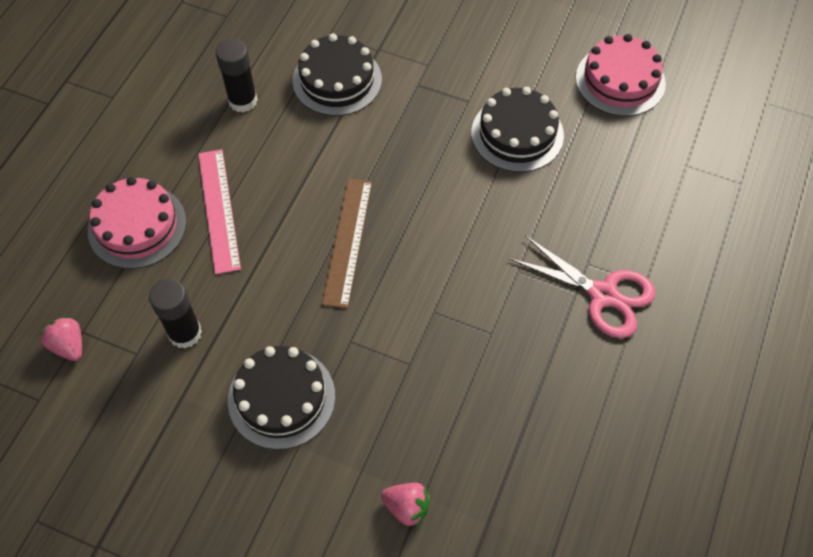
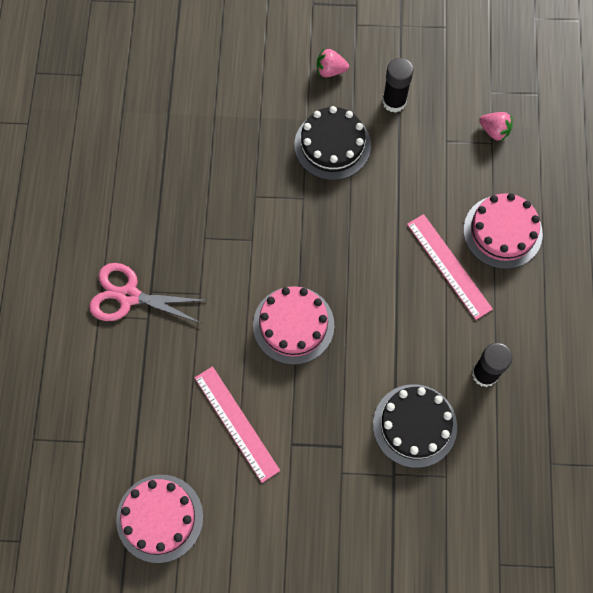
camera: 160 degrees right, 10 degrees up
(185, 333) = (420, 165): black glue stick -> black glue stick (394, 102)
(347, 241) = (338, 274): brown ruler -> none
(407, 507) = (222, 106): pink strawberry -> pink strawberry (330, 70)
(421, 205) = (293, 325): none -> pink cake
(517, 134) = (237, 423): black cake -> pink ruler

